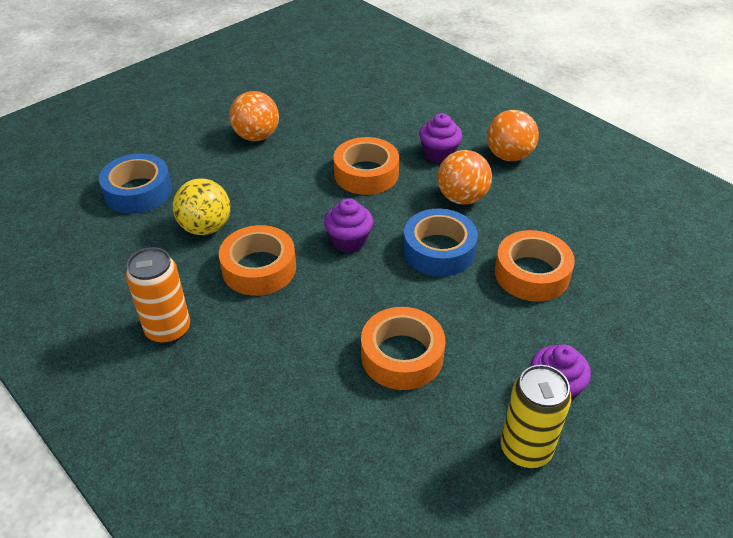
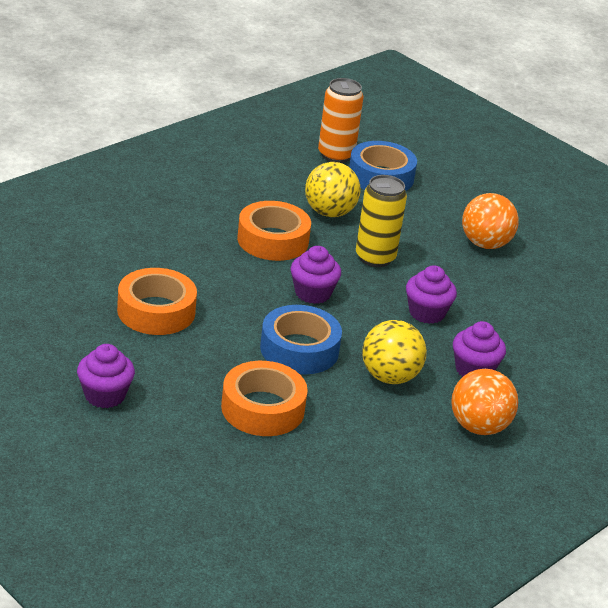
camera: 85 degrees right, 10 degrees down
(168, 329) = (198, 195): orange can -> orange can (336, 155)
(366, 174) = (427, 313): orange tape -> purple cupcake
(462, 198) = (389, 377): orange ball -> yellow ball
(525, 449) = (42, 366): yellow can -> yellow can (375, 258)

